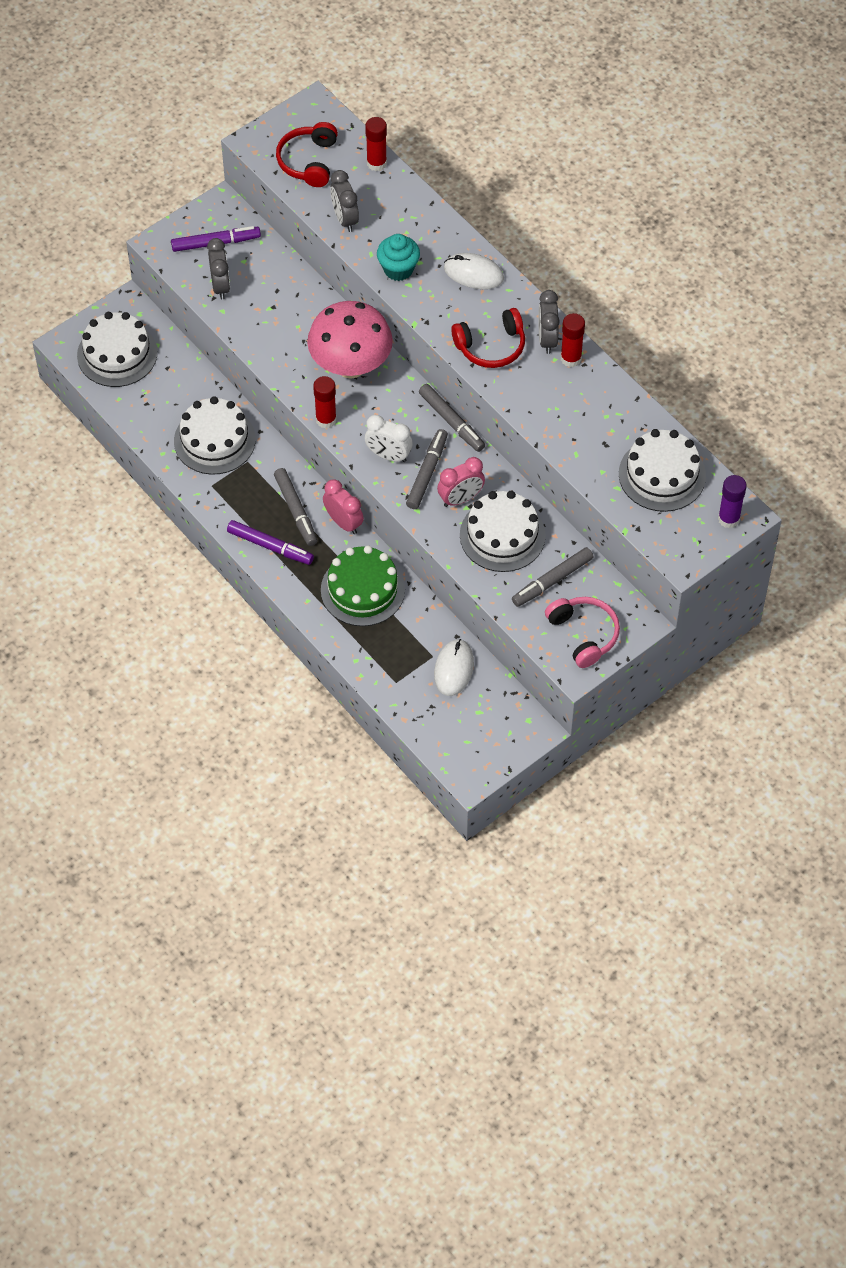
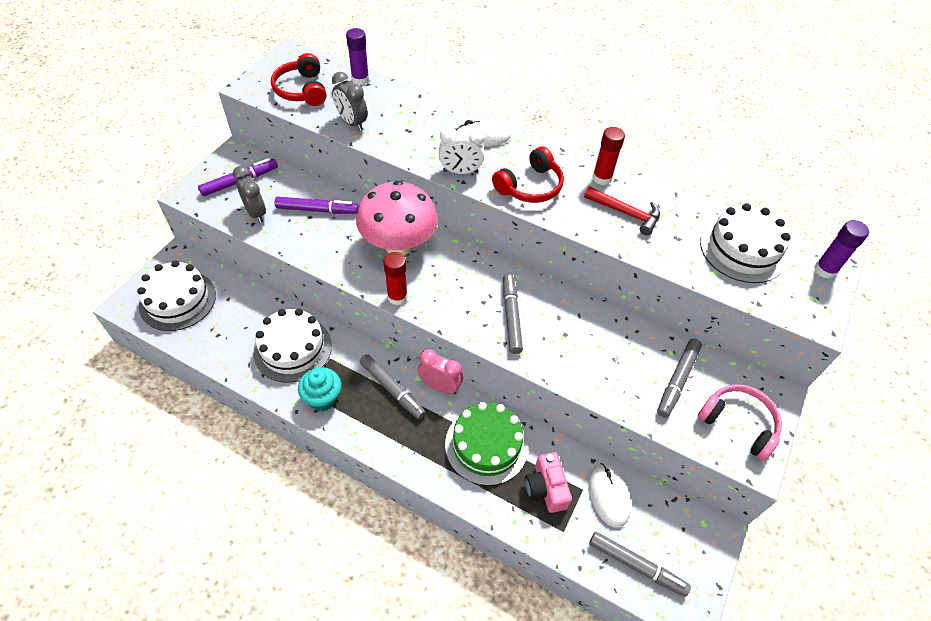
camera: 25 degrees left, 5 degrees down
(270, 546) = (382, 432): purple marker -> purple marker (317, 210)
(376, 163) = (360, 79): red glue stick -> purple glue stick
(388, 456) = (469, 312): white clock -> white clock (460, 171)
(398, 269) = (417, 148): turquoise cupcake -> turquoise cupcake (323, 398)
(399, 644) = (546, 488): none -> pink camera
(451, 421) = (508, 266): grey marker -> grey marker (636, 565)
(460, 499) = (553, 330): pink clock -> none
(502, 535) = (608, 352): white cake -> none
(547, 339) = (573, 169): grey clock -> none
(570, 403) = (625, 213): none -> red hammer

